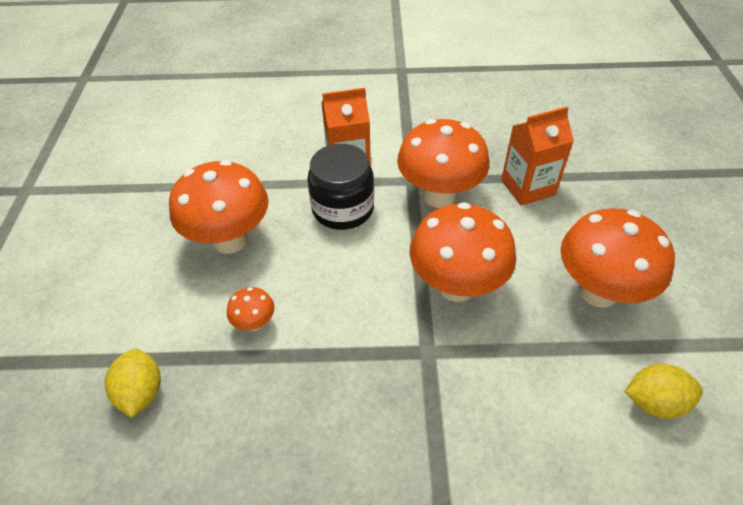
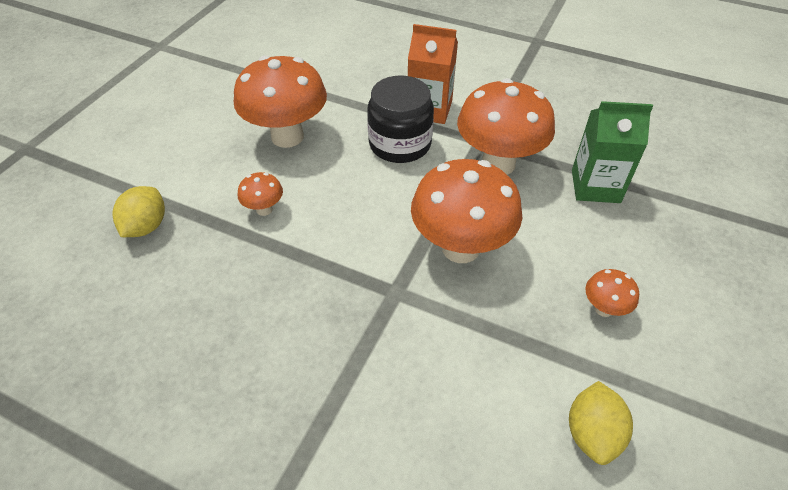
camera: 25 degrees right, 0 degrees up
(527, 187) = (595, 186): orange carton -> green carton
(598, 292) = (604, 309): orange mushroom -> orange mushroom, size x0.45
(654, 402) = (592, 433): yellow lemon -> yellow lemon turned 75 degrees clockwise

